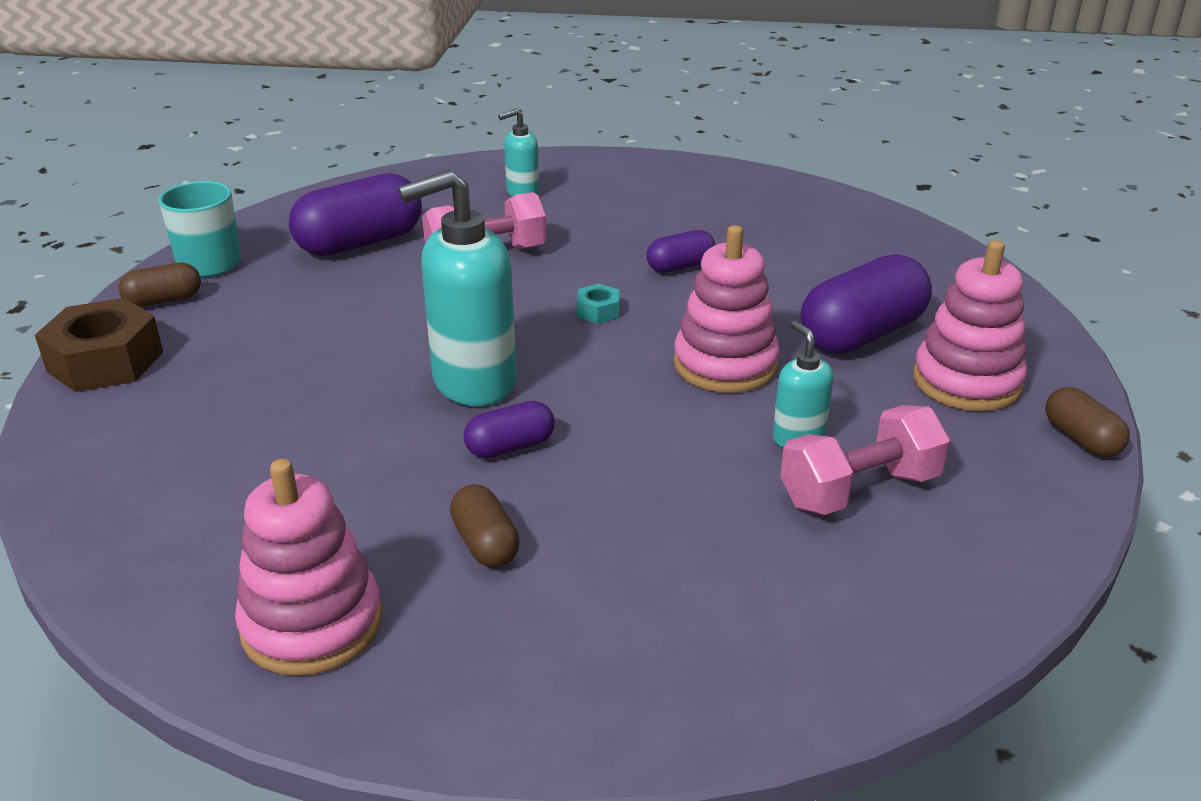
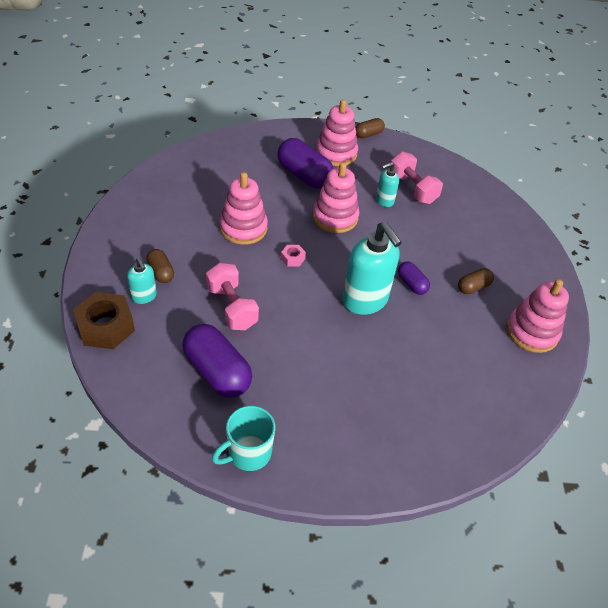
camera: 100 degrees left, 15 degrees up
(105, 361) = (376, 472): brown nut -> brown nut (106, 327)
(164, 300) = (301, 464): brown capsule -> brown capsule (161, 272)
(598, 311) = (292, 258): turquoise nut -> pink nut
(680, 266) = (243, 228): purple capsule -> pink stacking toy

